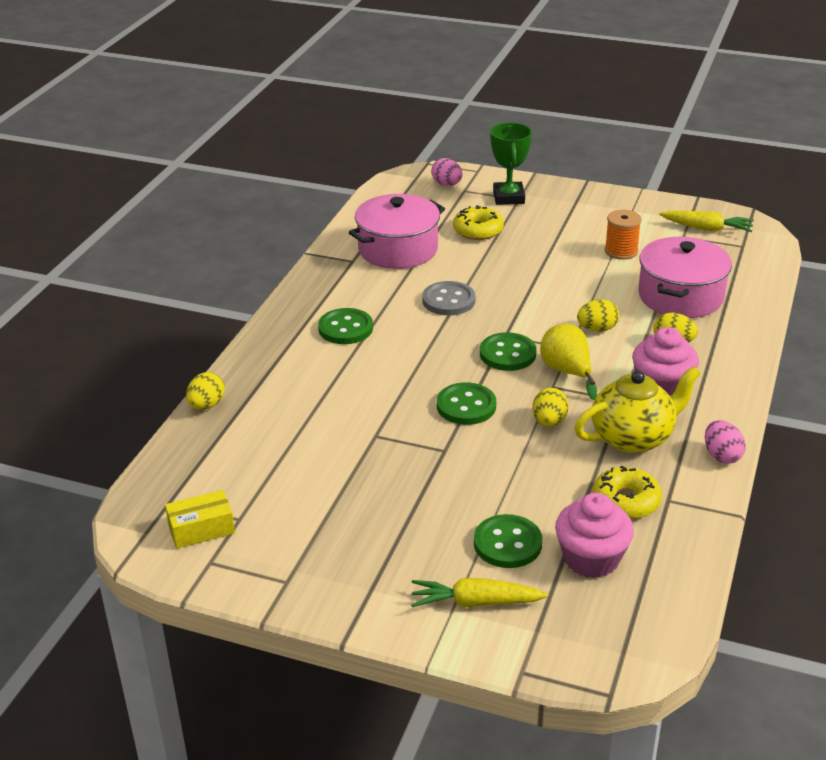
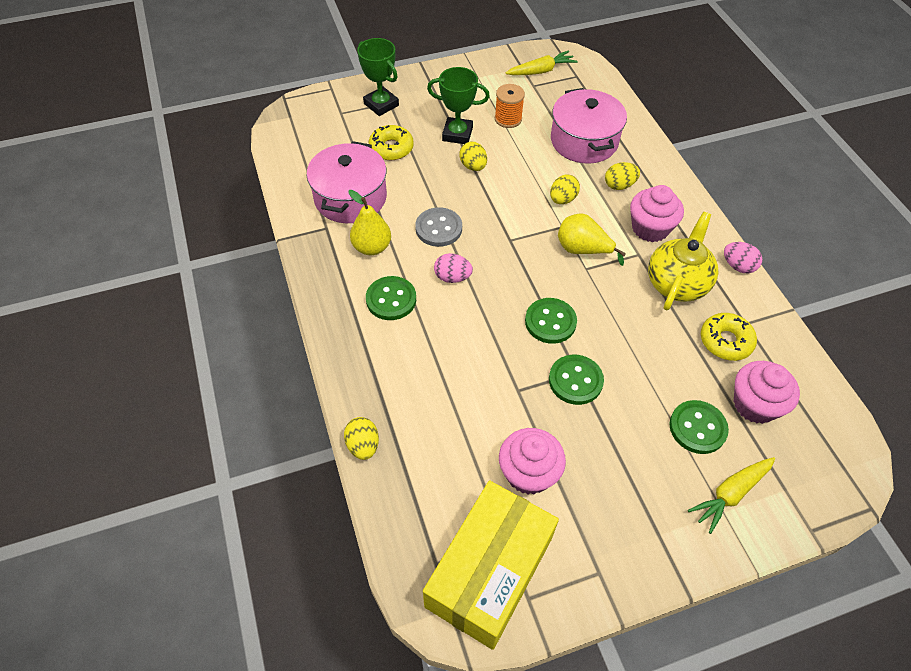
camera: 40 degrees left, 20 degrees up
(201, 529) = (489, 572): yellow box -> yellow box, size x2.23
(312, 490) = (528, 473): none -> pink cupcake
(374, 289) = (372, 247): none -> yellow pear
(447, 184) = (322, 113): pink egg -> pink egg (452, 277)
(507, 354) = (529, 256): green button -> green button (575, 381)
(549, 422) = (615, 302): yellow egg -> yellow egg (473, 166)
(554, 243) = (457, 134): none -> green trophy

